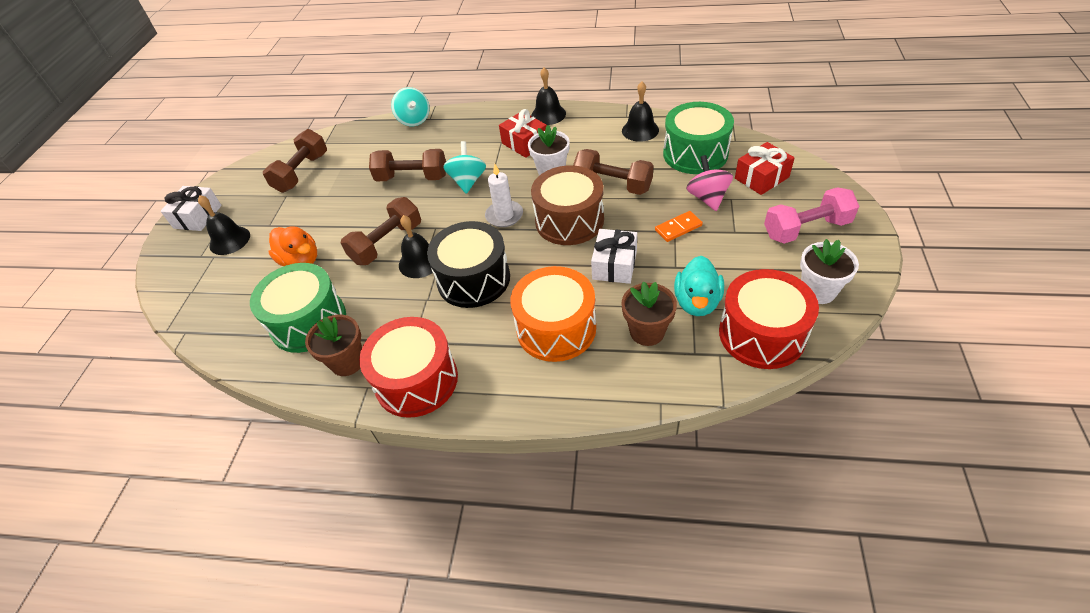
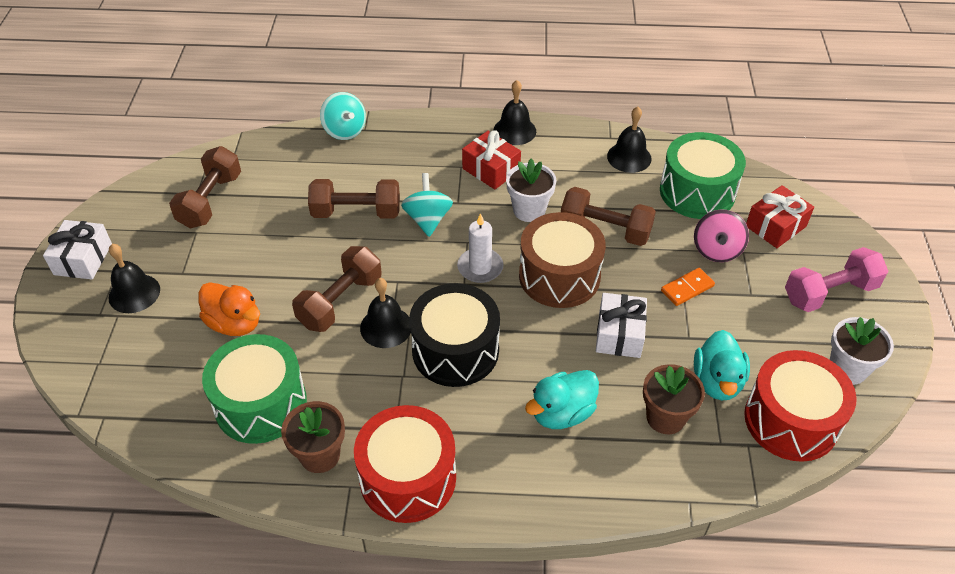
camera: 10 degrees left, 0 degrees up
(556, 328) = (562, 413): orange drum -> turquoise duck
(707, 198) = (716, 250): pink spinning top -> pink spinning top turned 150 degrees counterclockwise

